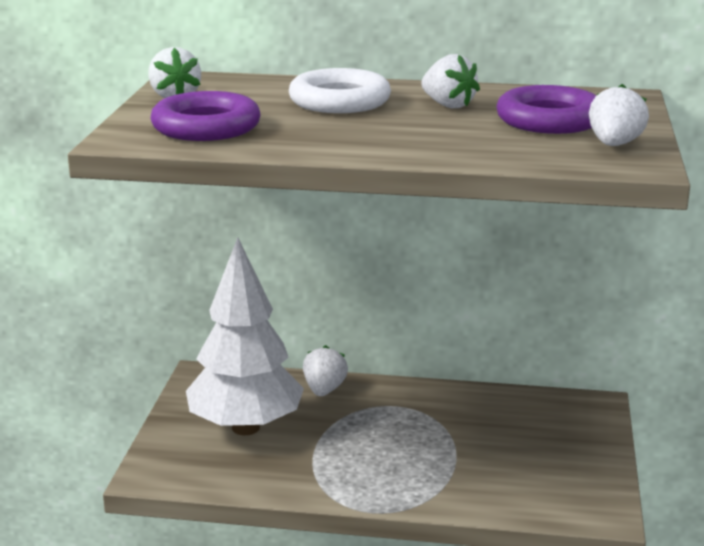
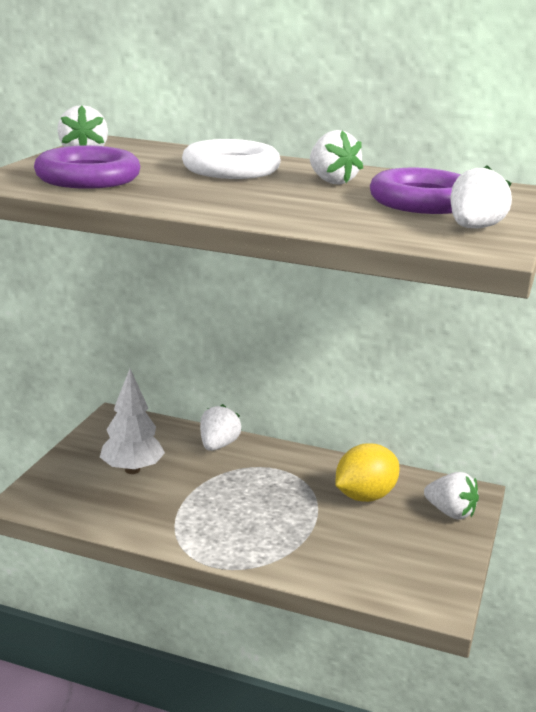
camera: 10 degrees right, 0 degrees up
(245, 428) = (132, 470): white tree -> white tree, size x0.59
(495, 422) = (365, 496): none -> yellow lemon
(584, 426) = (450, 512): none -> white strawberry

